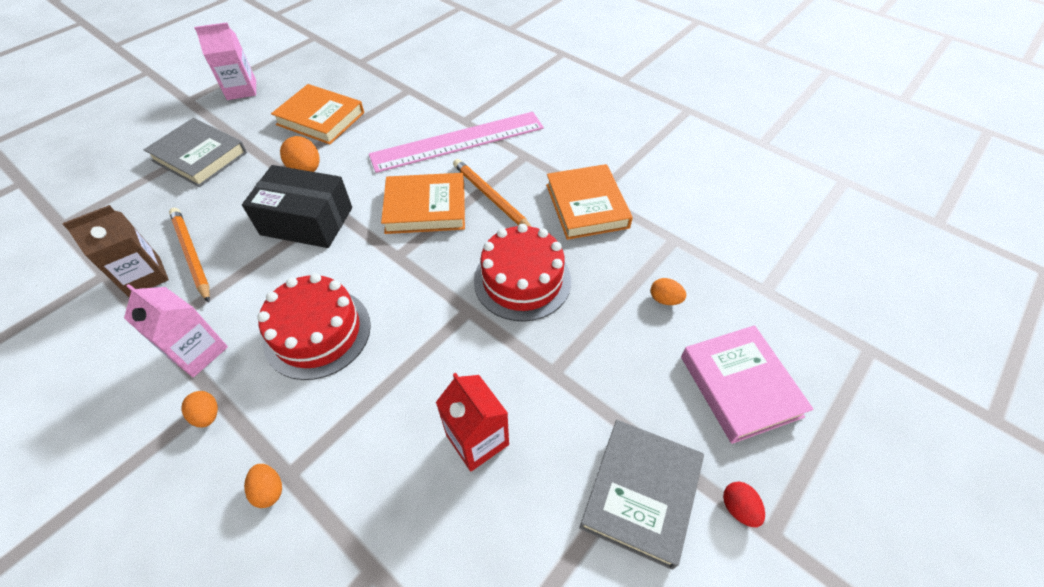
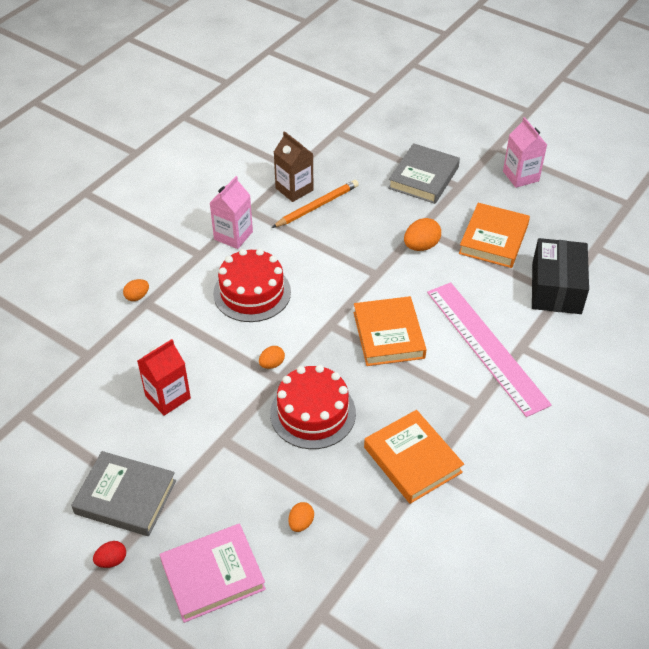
camera: 85 degrees right, 5 degrees down
(207, 415) = (187, 254): orange egg -> orange egg (272, 364)
(307, 221) = (360, 261): black box -> black box (556, 288)
(491, 197) = (410, 381): orange pencil -> none
(587, 206) = (412, 460): orange book -> orange book turned 75 degrees clockwise

